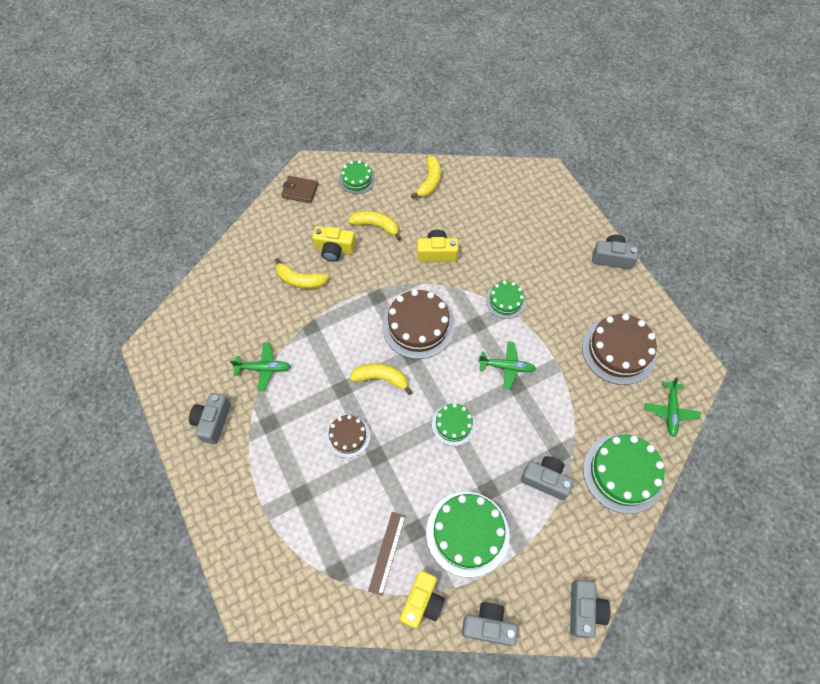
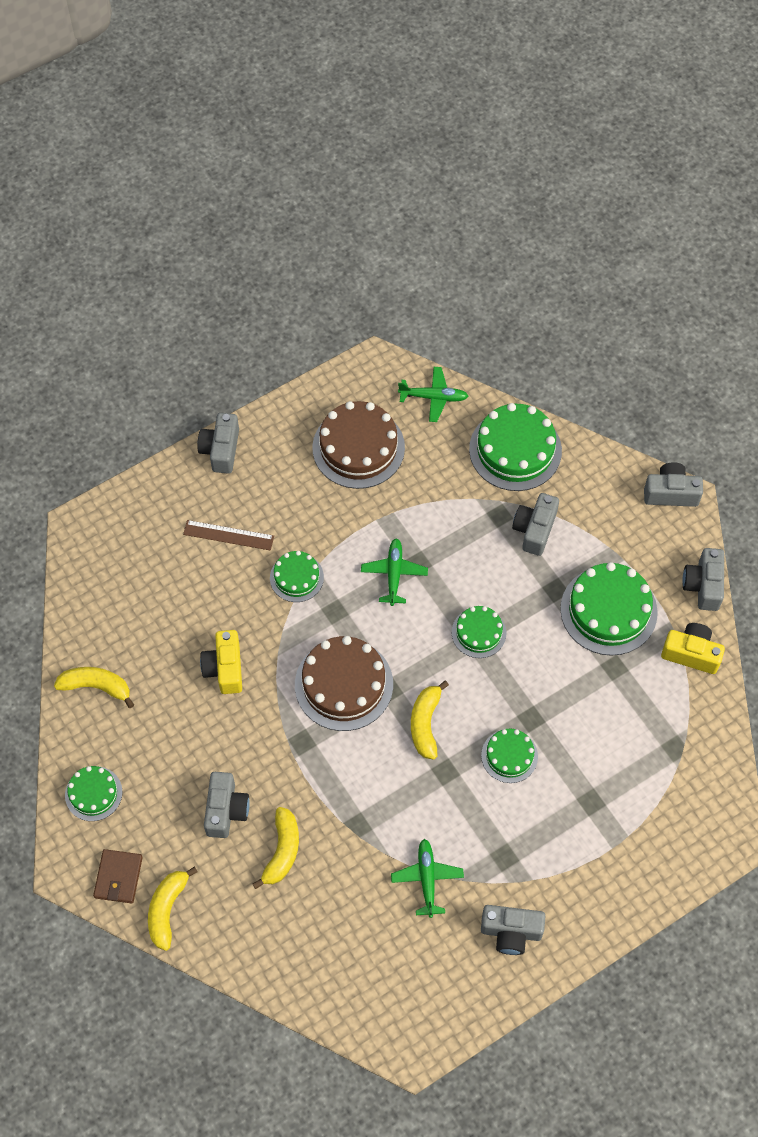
camera: 95 degrees left, 0 degrees up
(334, 249) = (226, 810): yellow camera -> grey camera
(348, 436) = (509, 756): brown cake -> green cake
(376, 226) = (181, 755): yellow banana -> yellow banana (167, 910)
(387, 552) = (644, 695): brown ruler -> brown ruler (228, 535)

